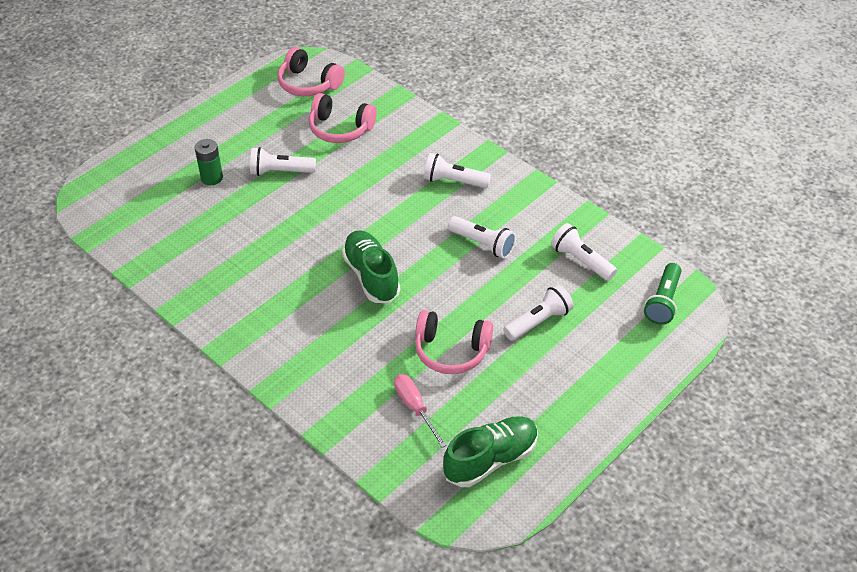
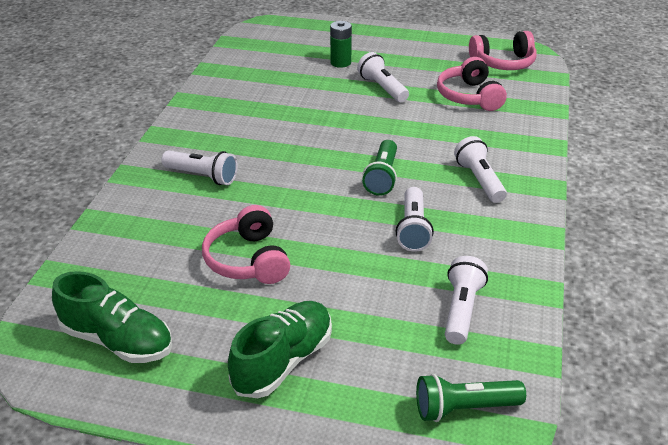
camera: 60 degrees right, 10 degrees down
(308, 84) = (503, 63): pink headphones -> pink headphones turned 105 degrees counterclockwise
(371, 276) = (304, 177): green shoe -> green shoe (283, 361)
(407, 231) = (382, 177): none -> green flashlight
(415, 407) = (157, 263): pink screwdriver -> none
(538, 321) = (338, 308): white flashlight -> white flashlight (202, 176)

